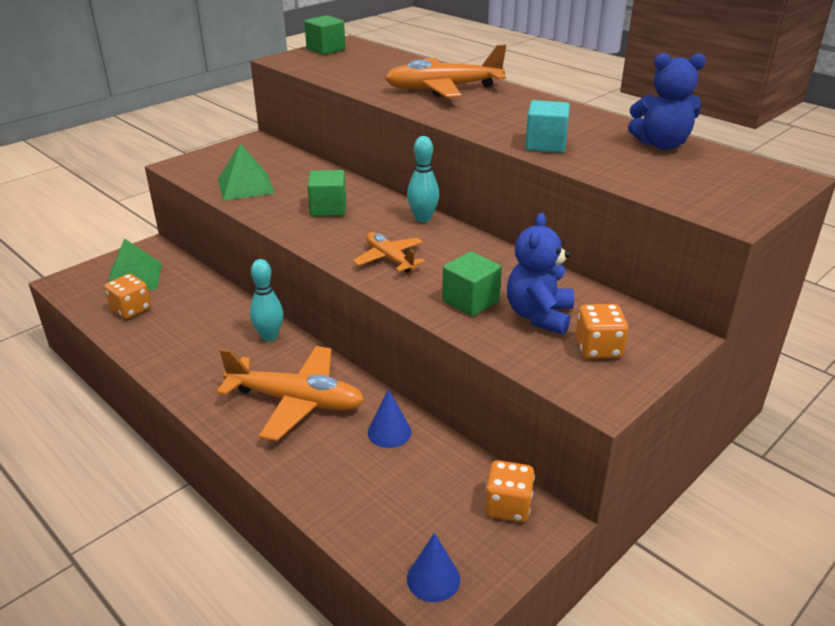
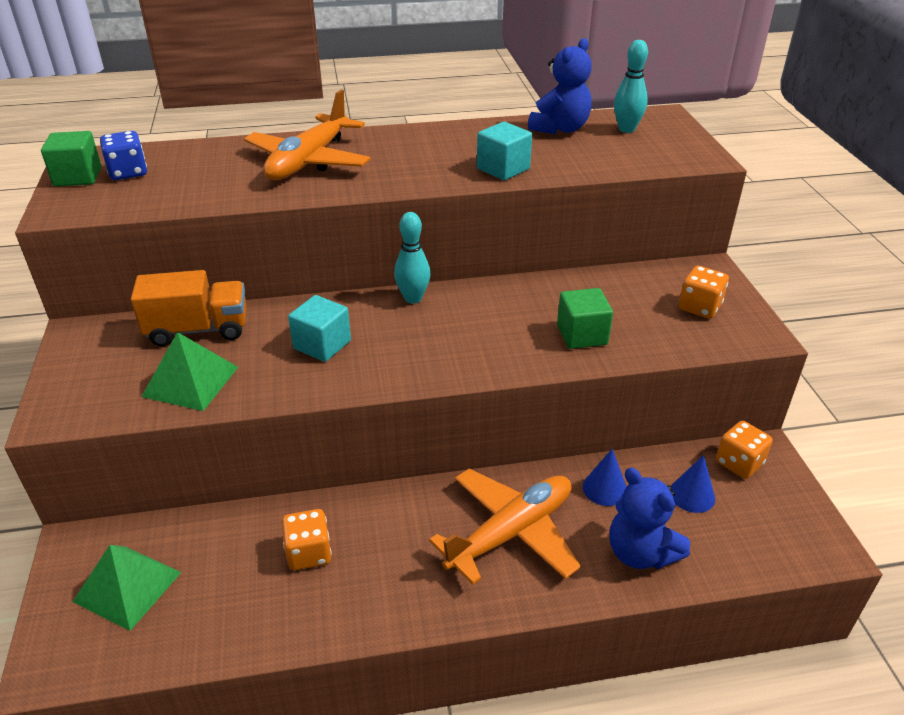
camera: 55 degrees left, 5 degrees up
(131, 309) = (201, 613): orange dice -> orange dice (309, 553)
(269, 336) = (384, 509): turquoise bowling pin -> turquoise bowling pin (626, 129)
(296, 168) = (198, 329): none -> orange truck
(328, 209) = (322, 345): green cube -> turquoise cube
(349, 56) = (128, 172): none -> blue dice
(389, 259) = (466, 348): orange plane -> none
(433, 579) = (794, 543): blue cone -> blue cone (692, 495)
(539, 316) = (634, 312): blue teddy bear -> blue teddy bear (640, 552)

